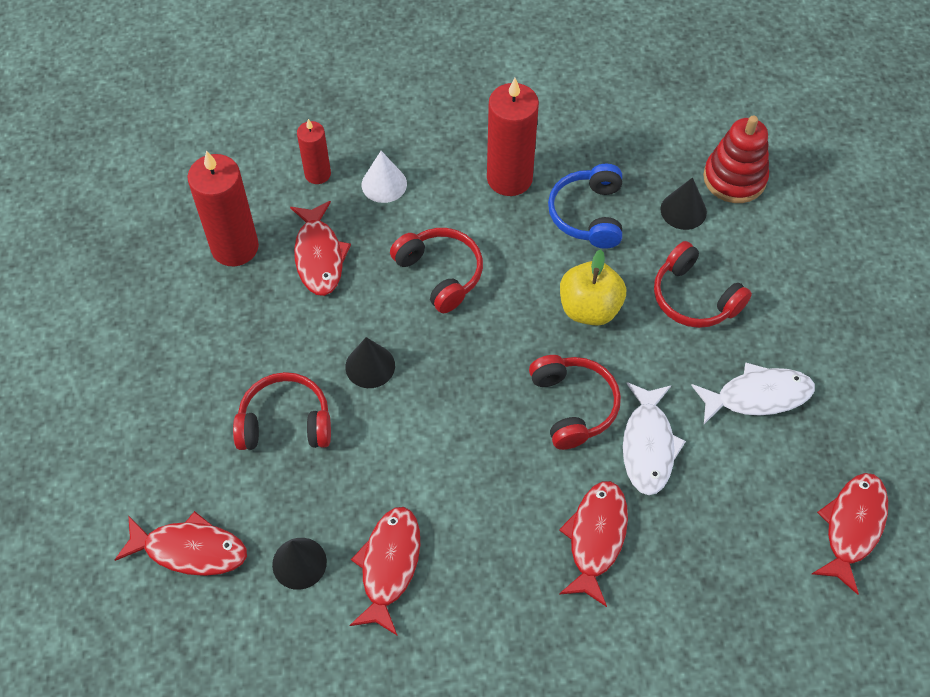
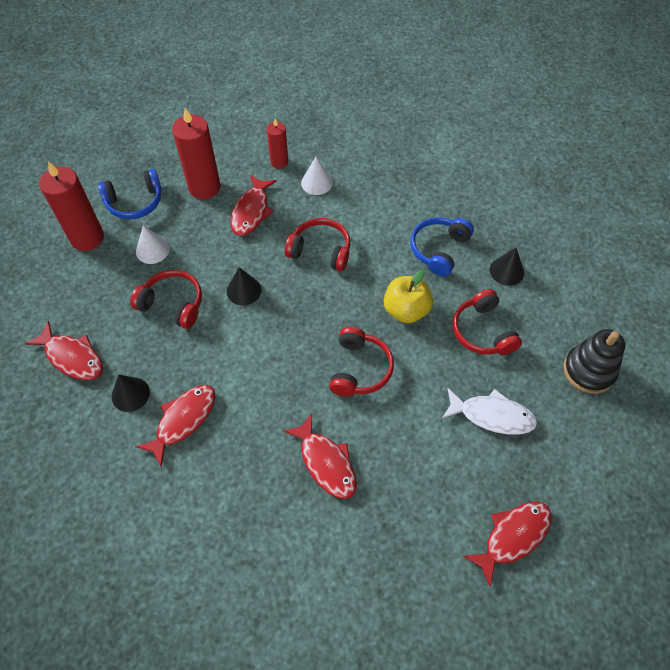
camera: 25 degrees right, 0 degrees up
(148, 305) = (135, 202): none -> blue headphones
(213, 361) = (152, 250): none -> white cone
(440, 274) = (320, 250): red headphones -> red headphones turned 60 degrees counterclockwise
(509, 178) = (399, 208): red candle -> red candle (87, 238)
(596, 538) = (326, 462): red fish -> red fish turned 105 degrees clockwise
(648, 445) = (396, 416): white fish -> none
(734, 178) = (555, 263): red stacking toy -> none
(837, 295) = (589, 370): none -> black stacking toy

